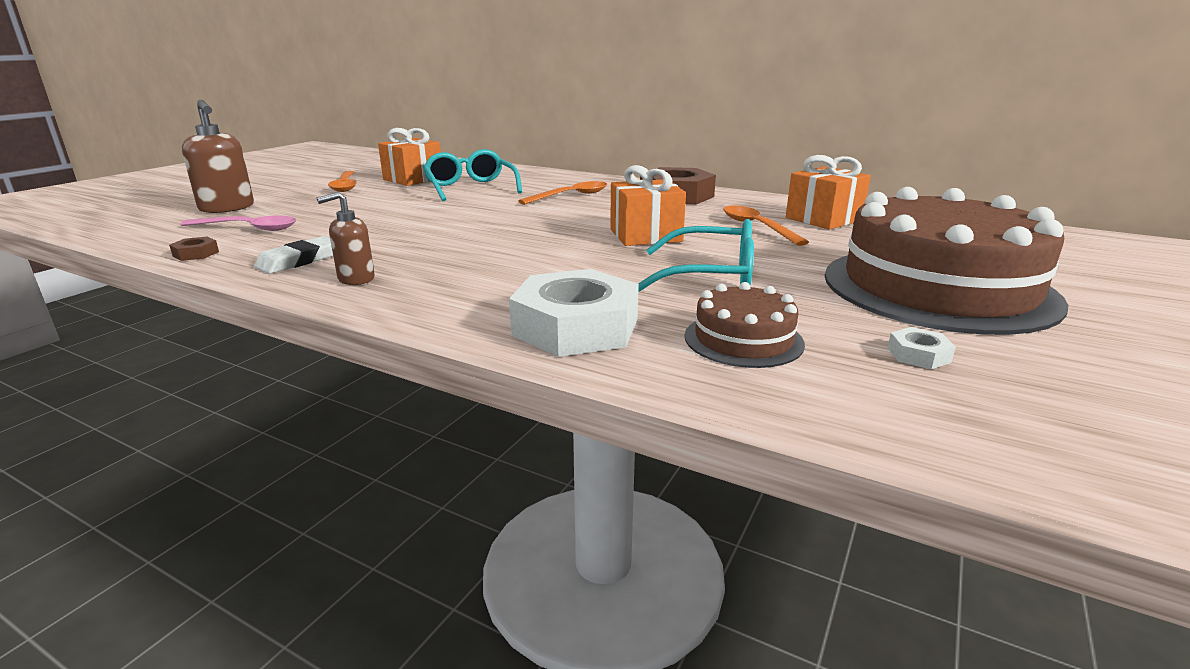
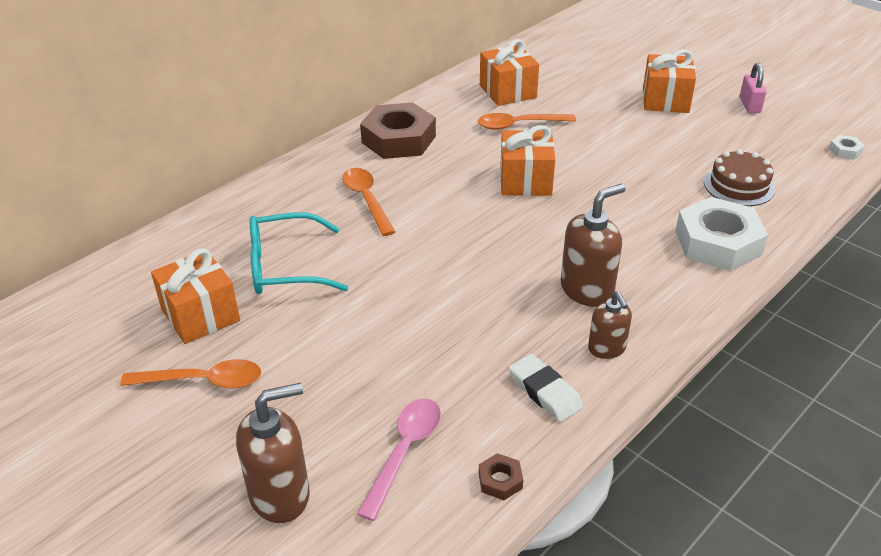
camera: 75 degrees left, 15 degrees up
(455, 267) = (587, 290): none -> brown soap dispenser
(711, 277) = (633, 172): turquoise glasses -> none
(918, 355) = (758, 139): white nut -> white nut (845, 151)
(937, 288) = (665, 100): brown cake -> orange gift
(1034, 347) = (749, 105): none -> pink padlock

